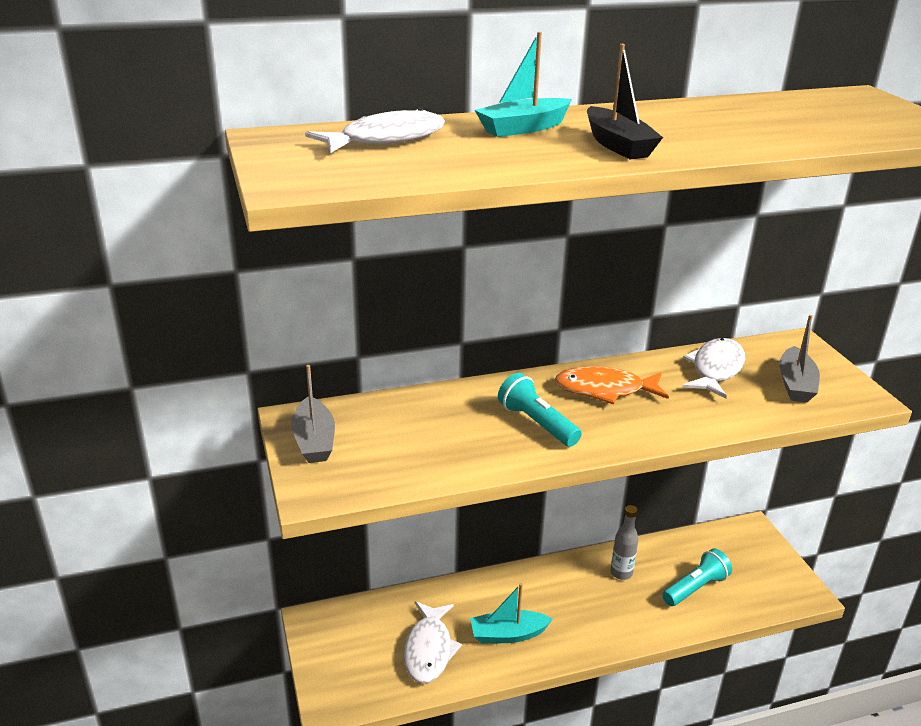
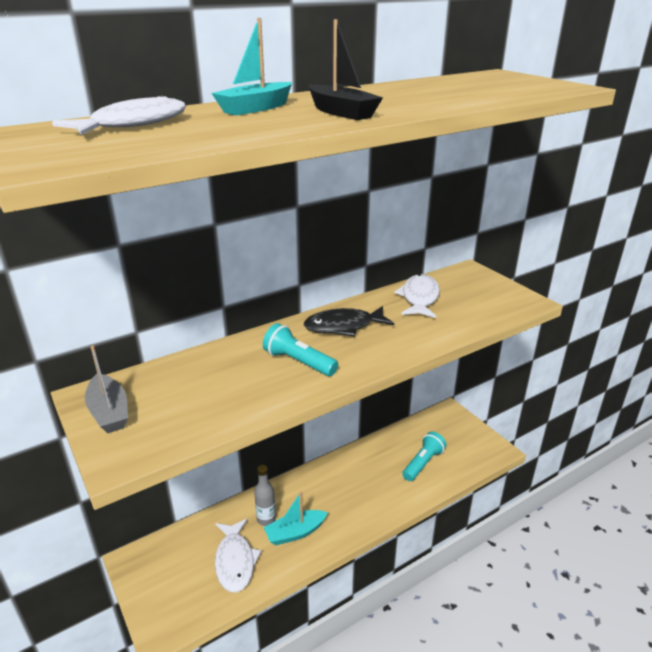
camera: 15 degrees left, 0 degrees up
(604, 390) = (343, 326): orange fish -> black fish
(621, 573) = (368, 464): grey bottle -> grey bottle (266, 519)
(795, 384) = (479, 299): grey boat -> none

